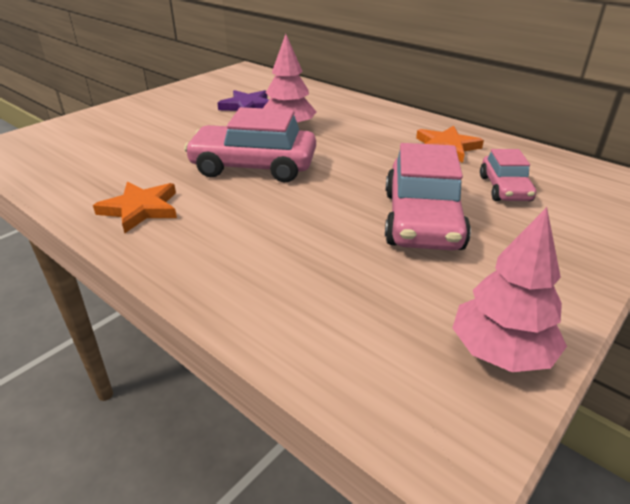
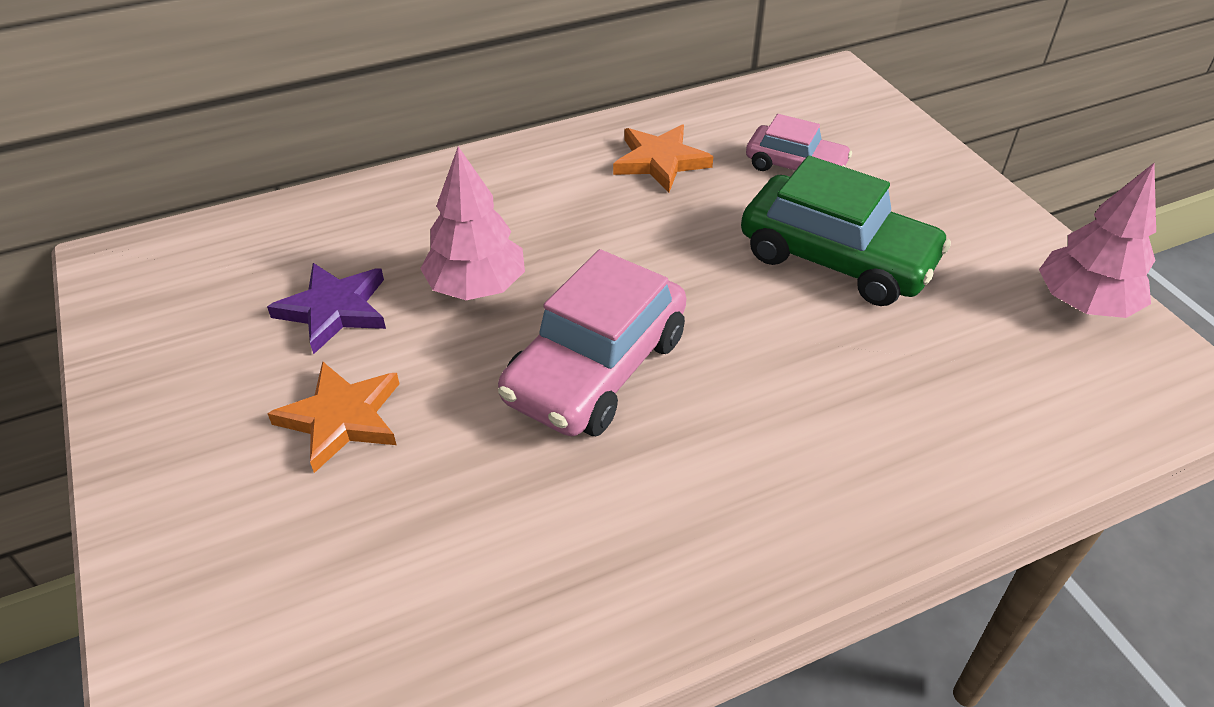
camera: 65 degrees left, 10 degrees up
(140, 209) = (666, 544): orange star -> orange star (342, 418)
(422, 220) = (836, 258): pink car -> green car

